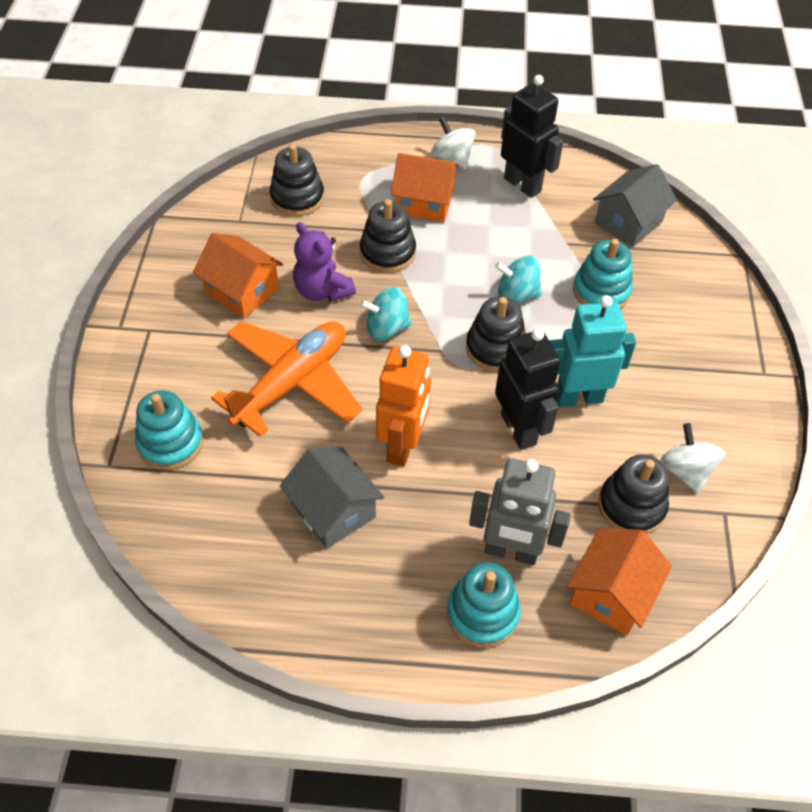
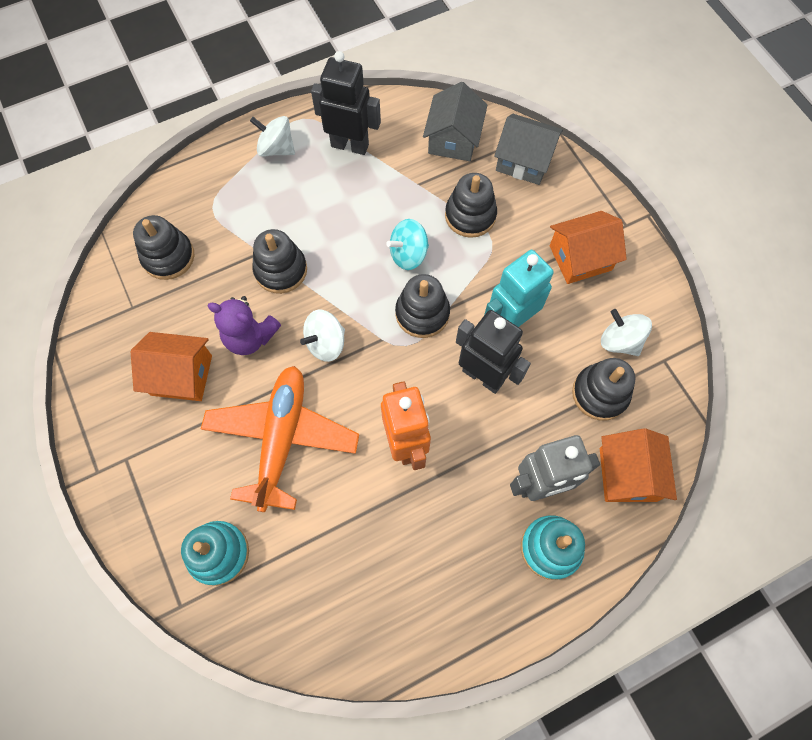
camera: 30 degrees left, 15 degrees up
(333, 510) = (389, 532): grey house -> grey house (524, 161)
(386, 328) = (326, 343): turquoise spinning top -> white spinning top
(424, 202) = (280, 204): orange house -> orange house (580, 258)
(601, 291) = (470, 215): turquoise stacking toy -> black stacking toy

